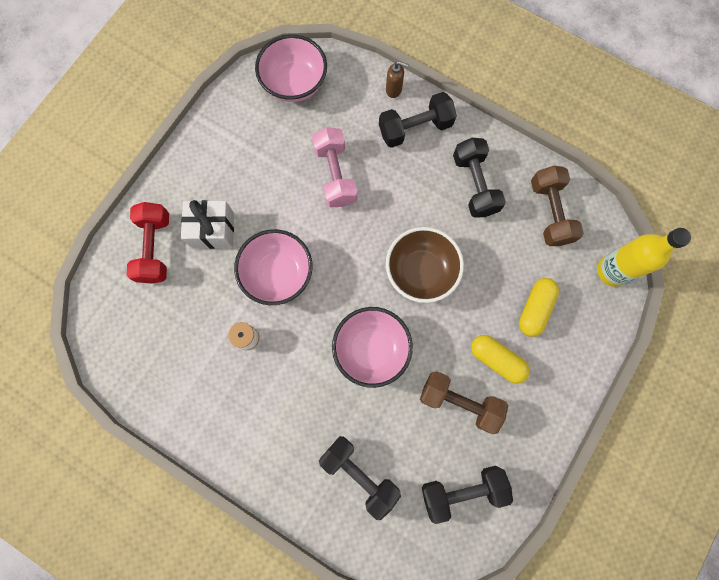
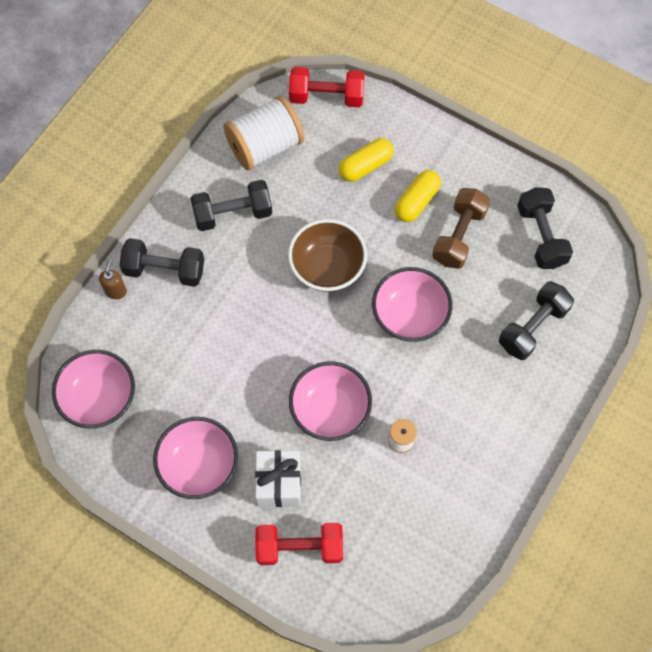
camera: 90 degrees left, 10 degrees down
(232, 164) = (199, 466): none -> pink bowl
(335, 175) = (216, 352): pink dumbbell -> none
(415, 128) = (164, 270): black dumbbell -> black dumbbell turned 60 degrees counterclockwise
(534, 309) = (365, 166): yellow capsule -> yellow capsule turned 60 degrees counterclockwise
(550, 212) = (265, 146): brown dumbbell -> white spool
(612, 271) = (326, 97): yellow bottle -> red dumbbell

